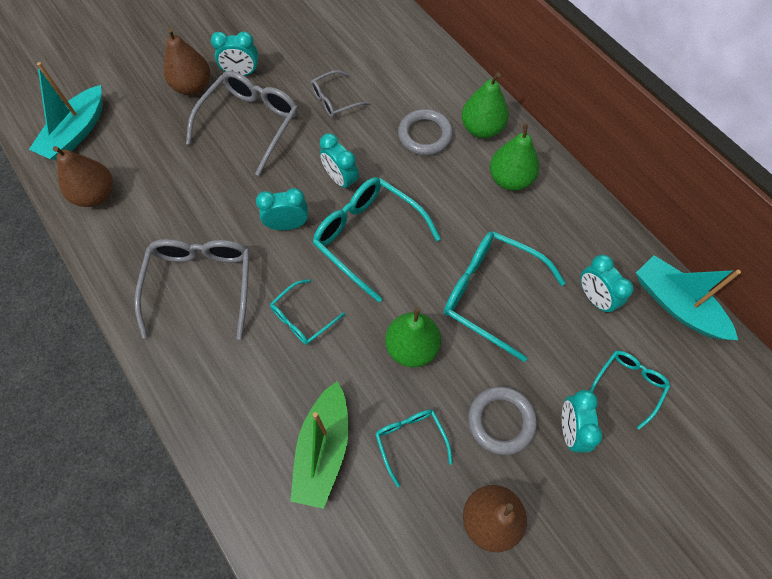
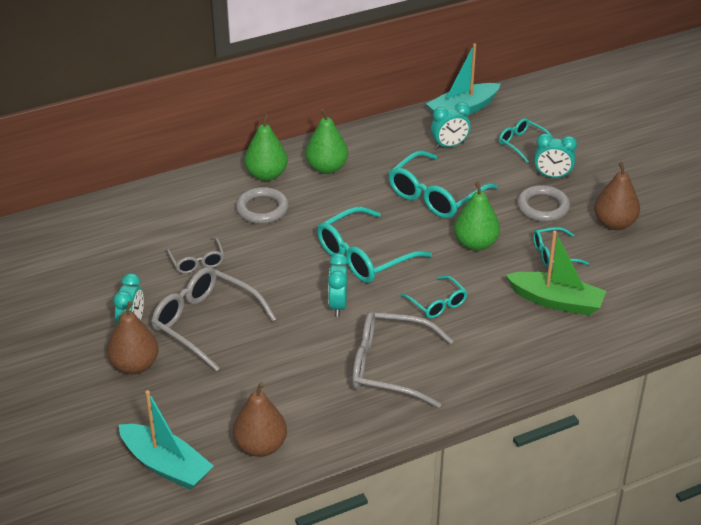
camera: 80 degrees left, 25 degrees down
(340, 179) = (296, 267): turquoise clock -> none

